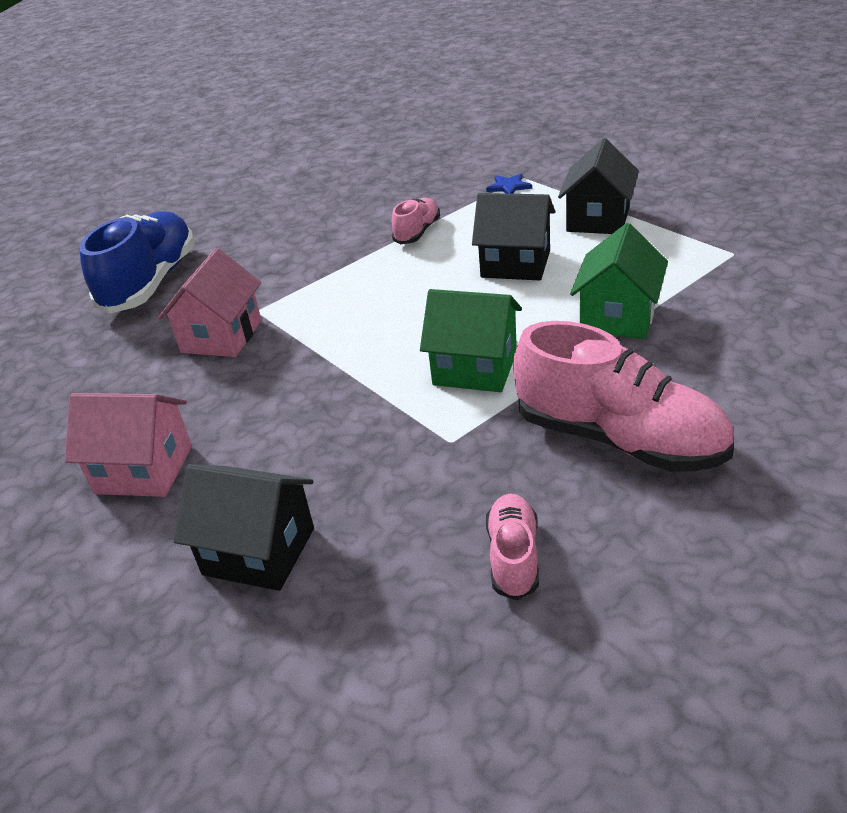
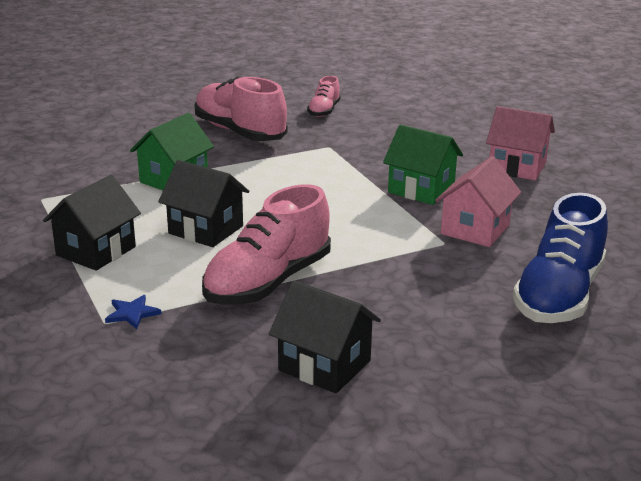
camera: 170 degrees left, 10 degrees down
(259, 551) = (444, 130): black house -> black house (324, 365)
(417, 232) = (268, 282): pink shoe -> pink shoe, size x1.98
(475, 368) = (292, 173): green house -> green house (421, 190)

